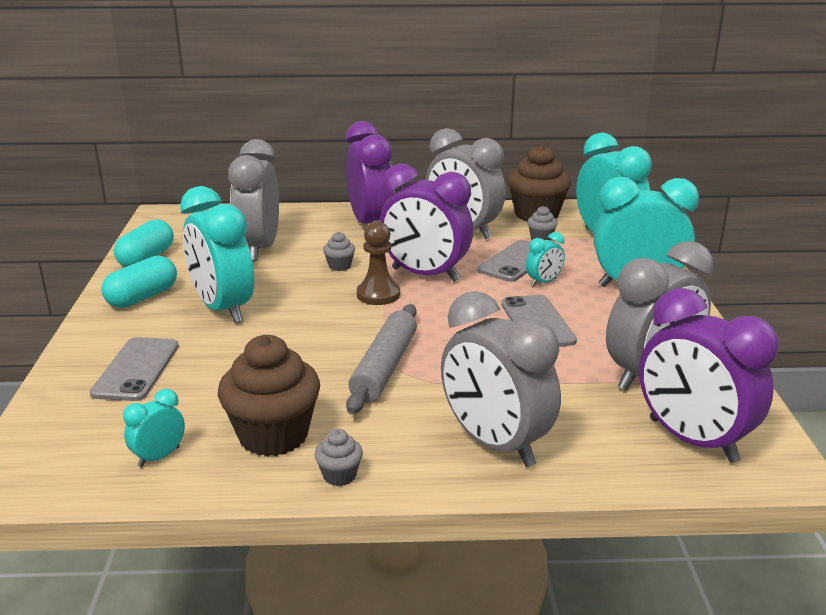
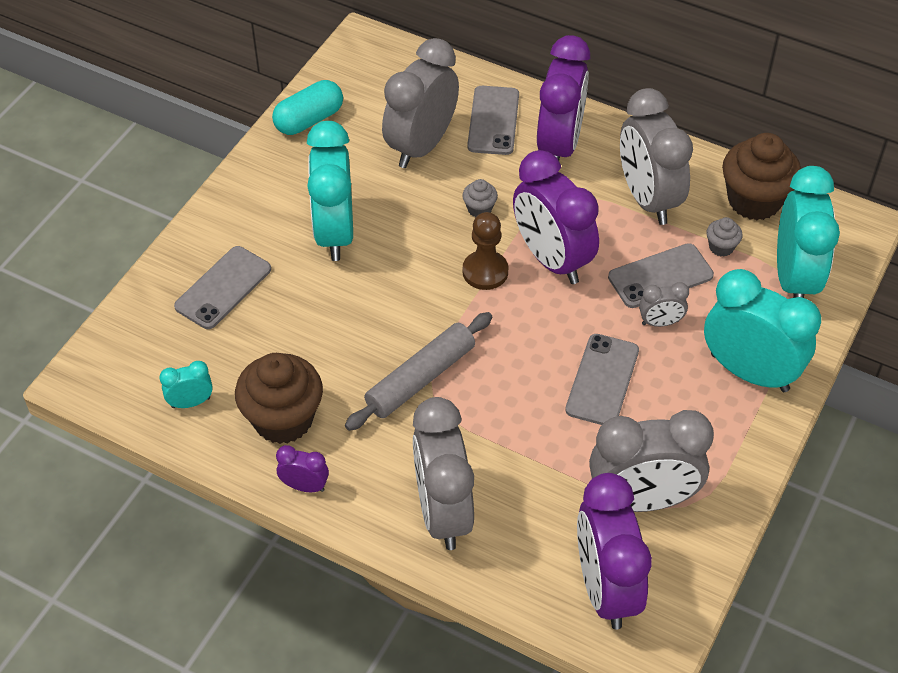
camera: 30 degrees right, 25 degrees up
(142, 297) = (275, 184): turquoise capsule -> none
(307, 225) = (493, 121): none -> grey phone
(339, 475) = (305, 486): grey cupcake -> purple clock
(543, 282) = (660, 322): turquoise clock -> grey clock

